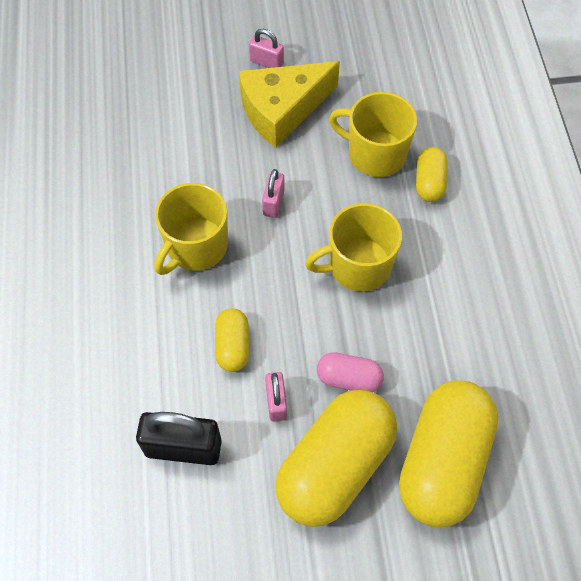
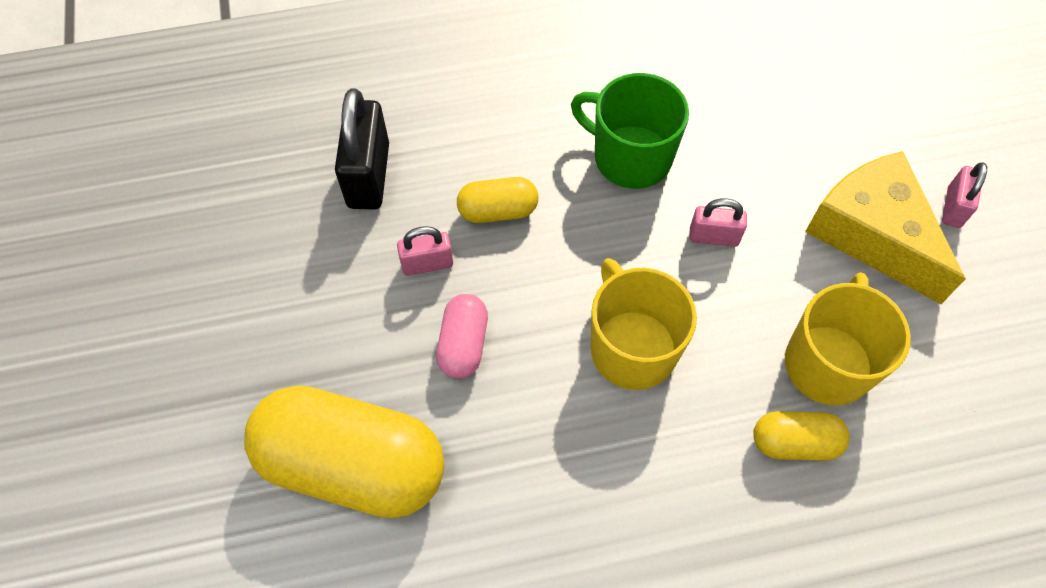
camera: 85 degrees right, 0 degrees up
(196, 247) = (630, 157): yellow mug -> green mug
(335, 466) = (347, 334): yellow capsule -> none

